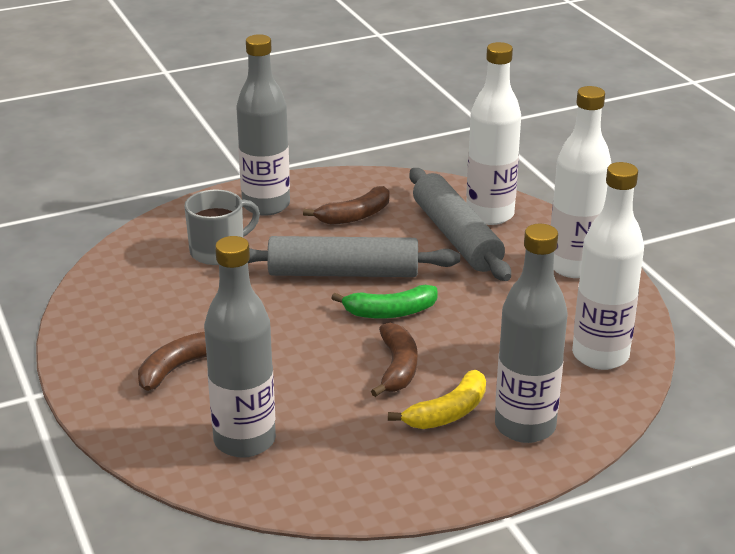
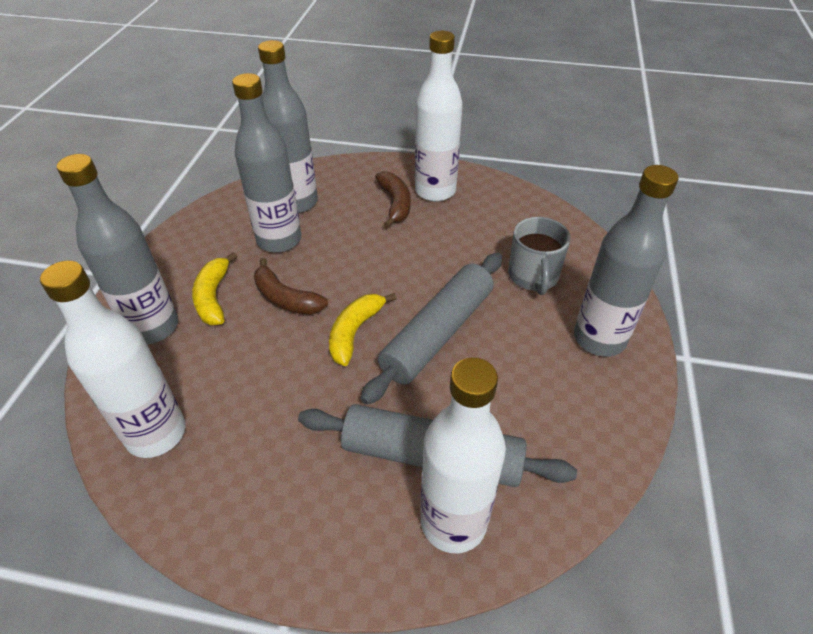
camera: 125 degrees right, 15 degrees up
(323, 417) = (279, 240): none -> grey bottle
(354, 216) = (534, 394): brown banana -> none
(390, 312) = (355, 332): green banana -> yellow banana
(573, 266) = (288, 526): white bottle -> white bottle (435, 191)

